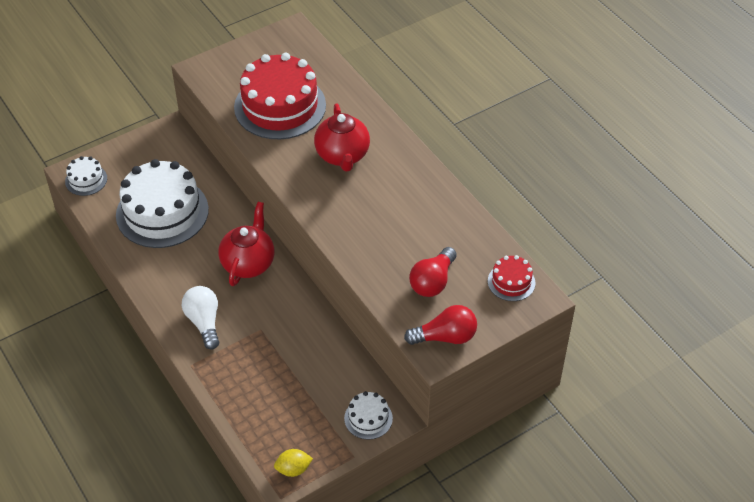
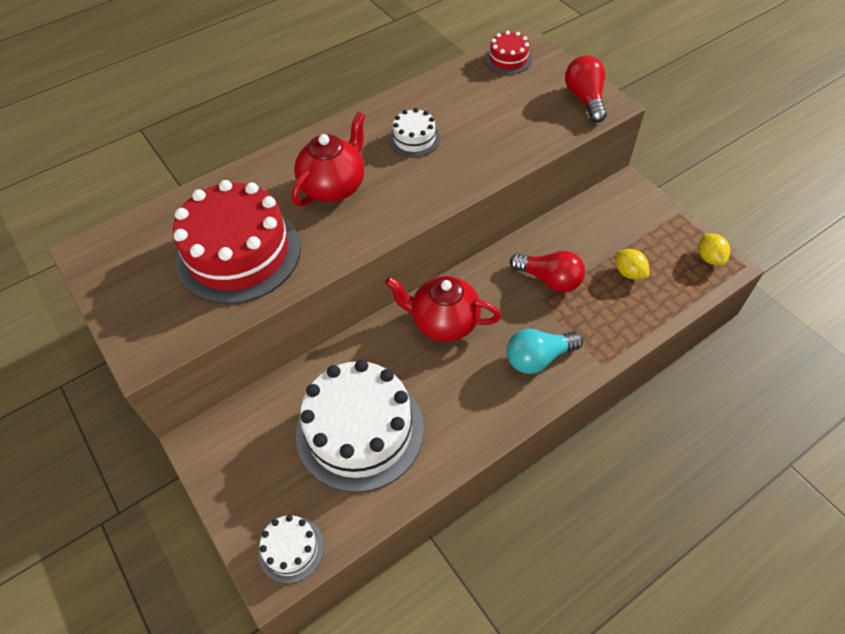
camera: 90 degrees left, 5 degrees up
(204, 322) = (538, 358): white light bulb -> turquoise light bulb
(283, 400) = (629, 273): none -> yellow lemon
(342, 156) = (334, 187): red teapot -> red teapot turned 45 degrees counterclockwise
(368, 418) = (632, 205): white cake -> white cake (414, 139)
(432, 282) = (517, 109): red light bulb -> red light bulb (549, 280)

